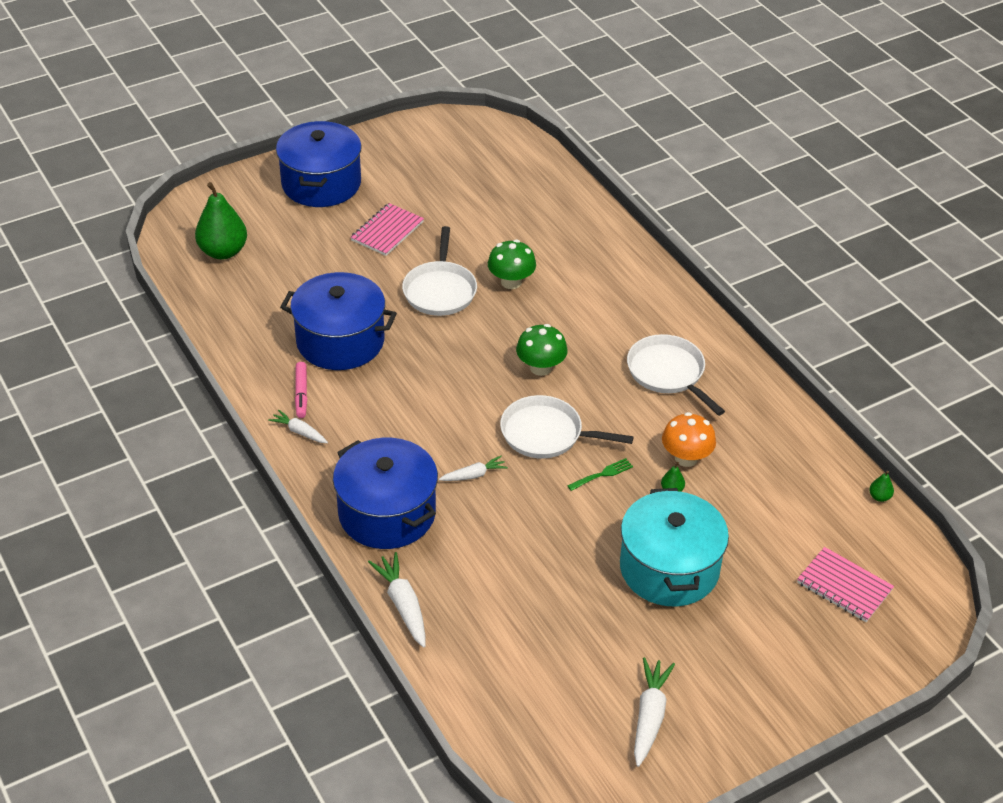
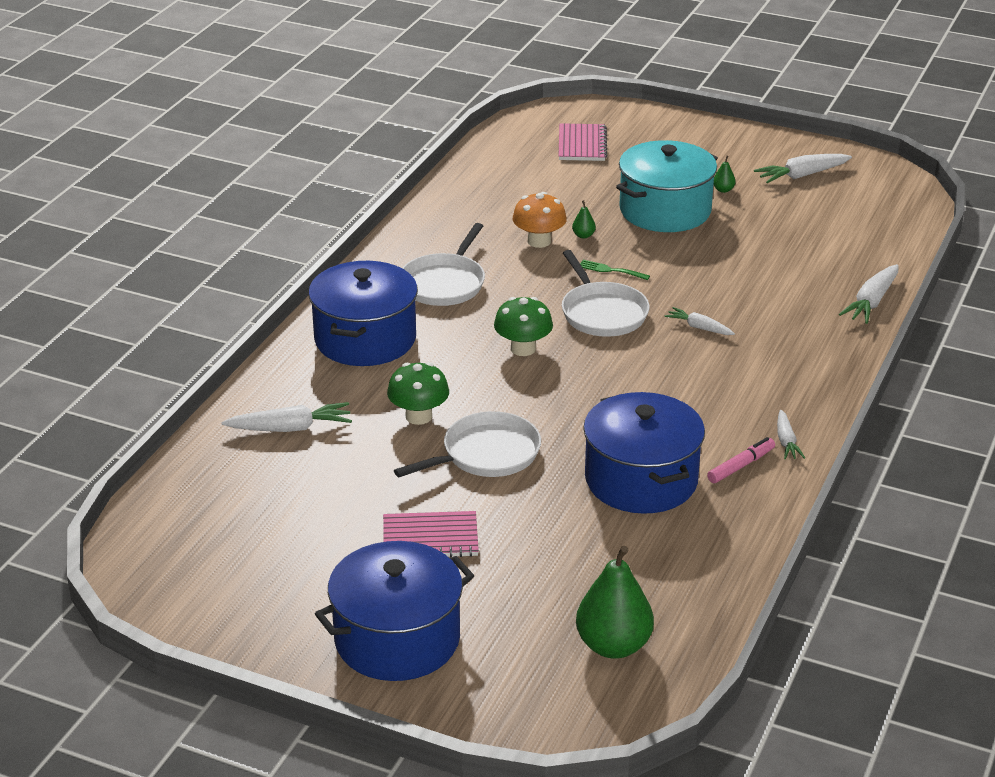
camera: 125 degrees left, 10 degrees down
(387, 513) = (801, 350): blue pot -> blue pot (365, 339)
(554, 226) = (290, 428): none -> white carrot
(879, 497) = (470, 155): green pear -> green pear (723, 190)

